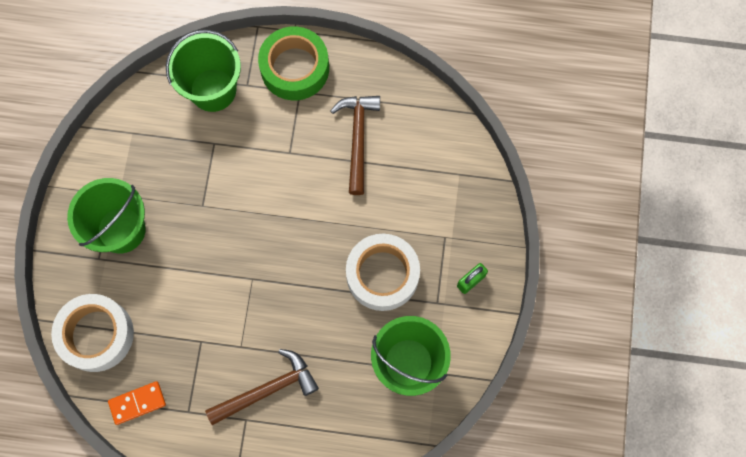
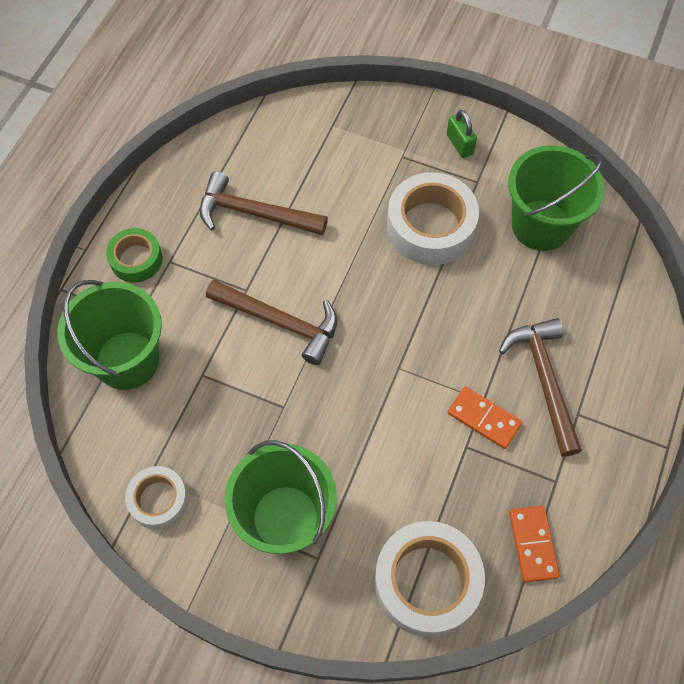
camera: 75 degrees left, 10 degrees down
(117, 144) = (159, 500): none -> white tape
(225, 350) = (484, 419): none -> orange domino
(269, 184) = (280, 322): none -> brown hammer
(295, 68) = (136, 259): green tape -> green tape, size x0.58

